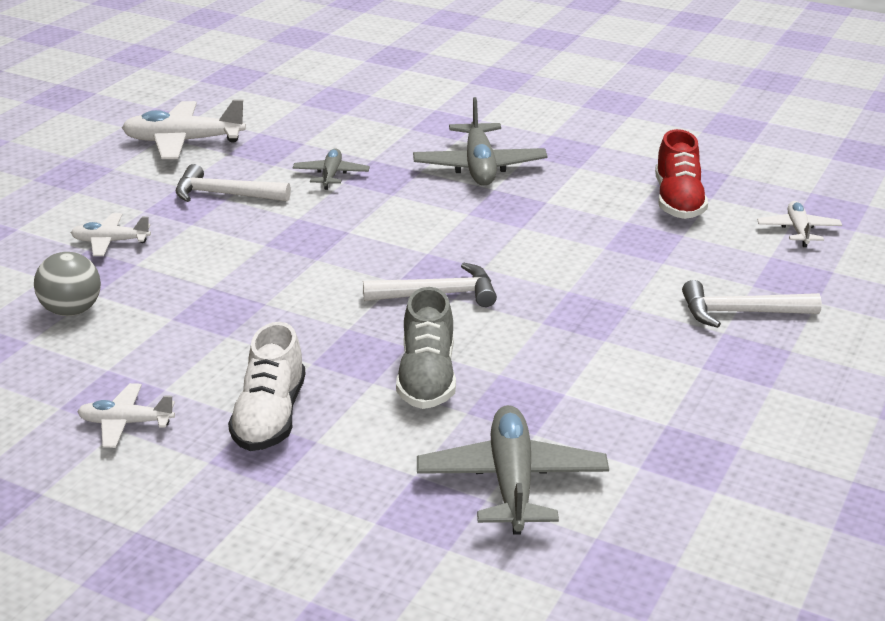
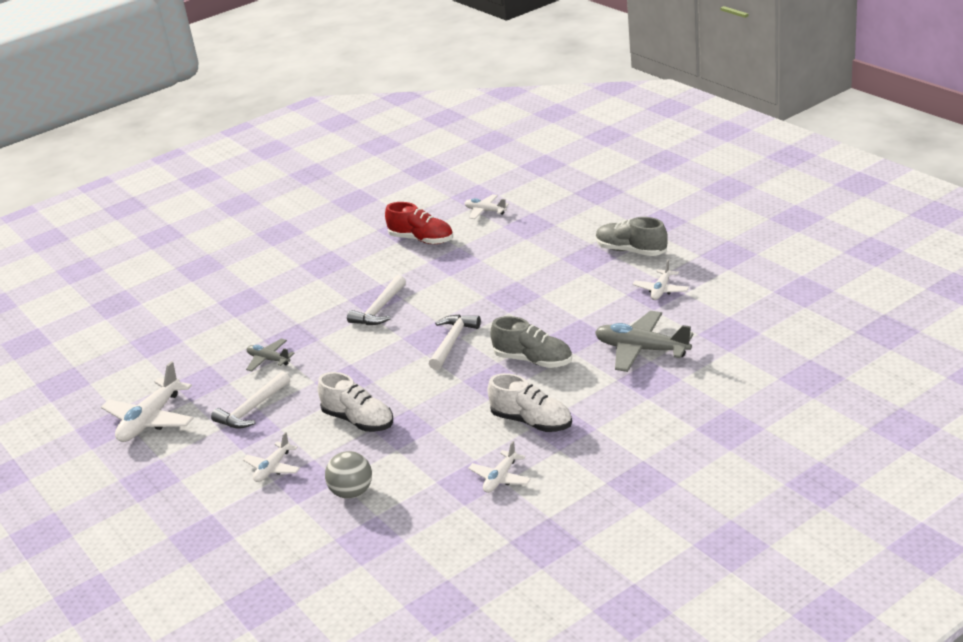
camera: 60 degrees left, 0 degrees up
(226, 272) = (359, 420): none -> white shoe
(479, 167) = (314, 299): grey plane -> none
(704, 461) = (661, 290): none -> white plane
(741, 313) = (548, 248): white hammer -> white hammer (380, 309)
(802, 397) = (631, 251): none -> grey shoe

